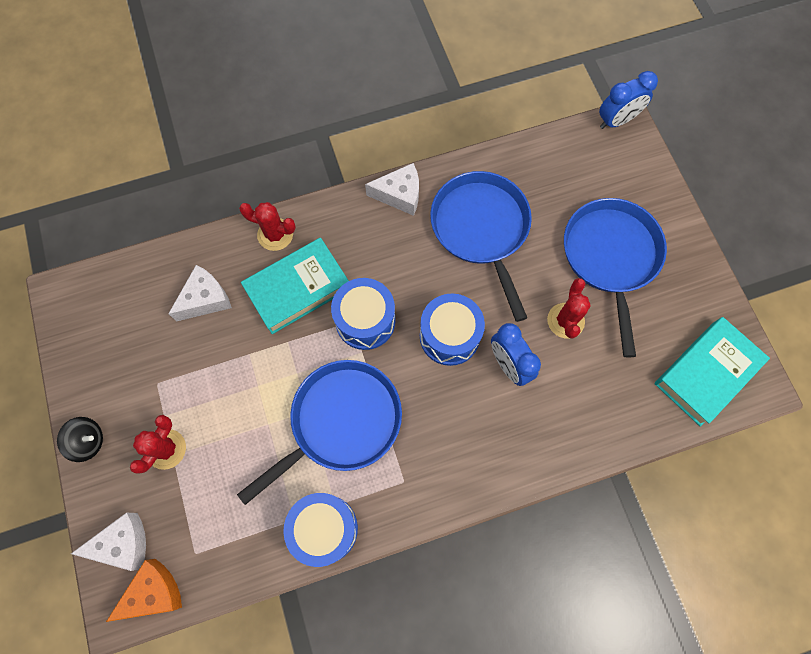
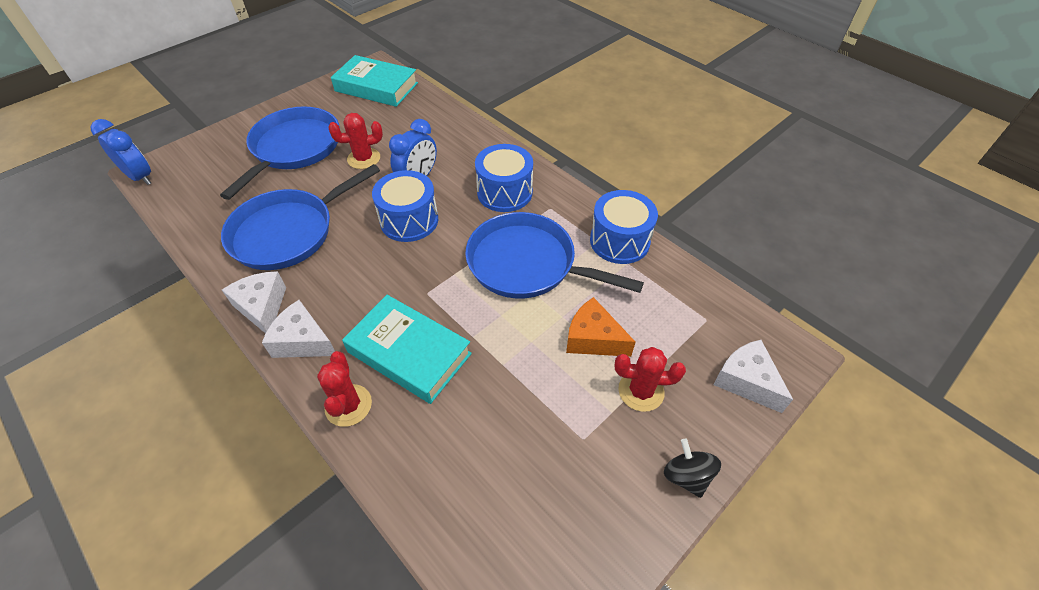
camera: 115 degrees left, 20 degrees down
(154, 592) = (759, 334): orange cheese -> orange cheese (593, 339)
(205, 299) = (460, 440): white cheese -> white cheese (303, 341)
(365, 321) = (421, 283): blue drum -> blue drum (504, 192)
(611, 257) = (294, 149): blue pan -> blue pan turned 135 degrees clockwise

